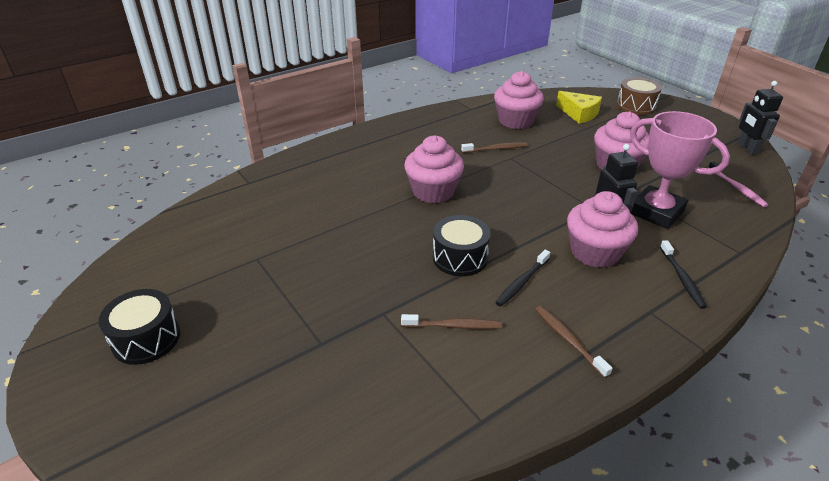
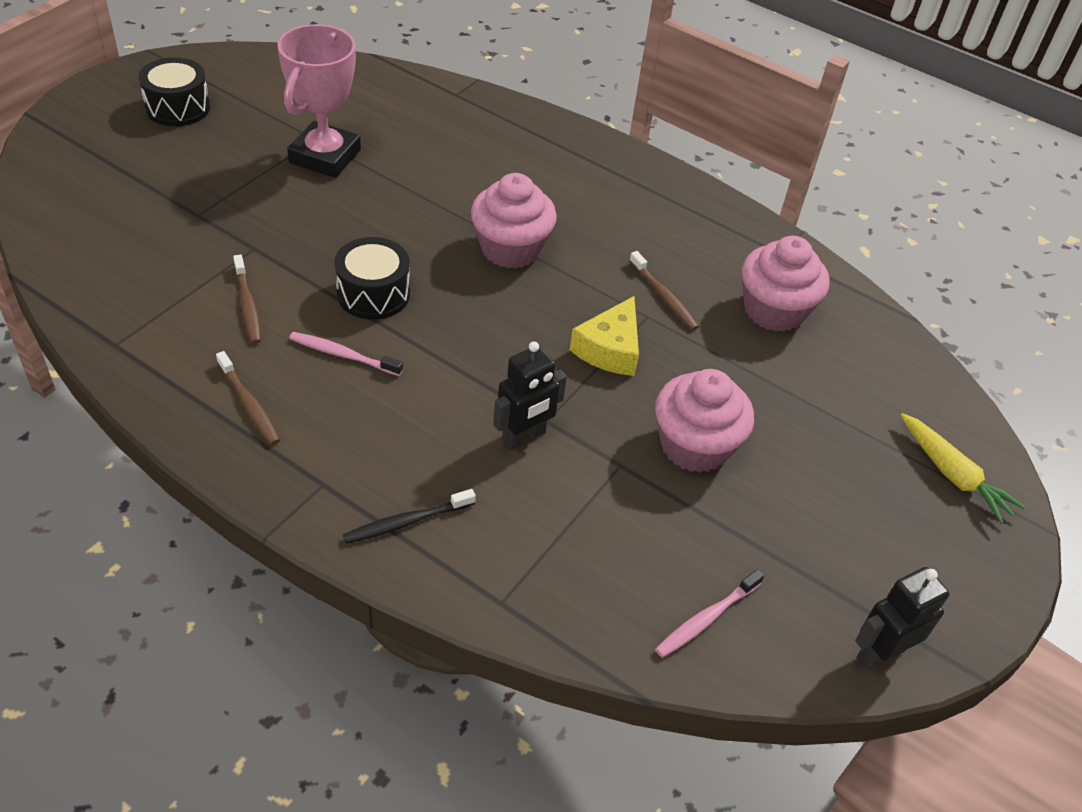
camera: 65 degrees right, 10 degrees up
(521, 282) = (343, 355): black toothbrush -> pink toothbrush
(568, 340) = (249, 404): brown toothbrush -> brown toothbrush turned 105 degrees clockwise
(579, 114) = (859, 390): yellow cheese -> yellow cheese (610, 349)
(595, 252) = (434, 424): pink cupcake -> none
(636, 106) = (953, 475): brown drum -> yellow carrot
(656, 212) = (571, 497): pink trophy -> pink trophy (325, 156)

